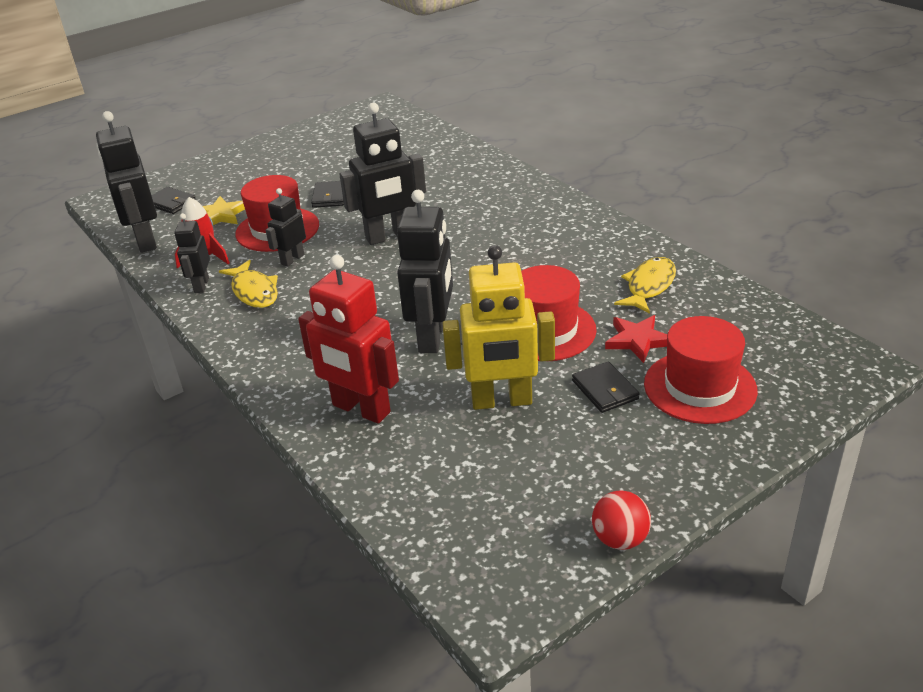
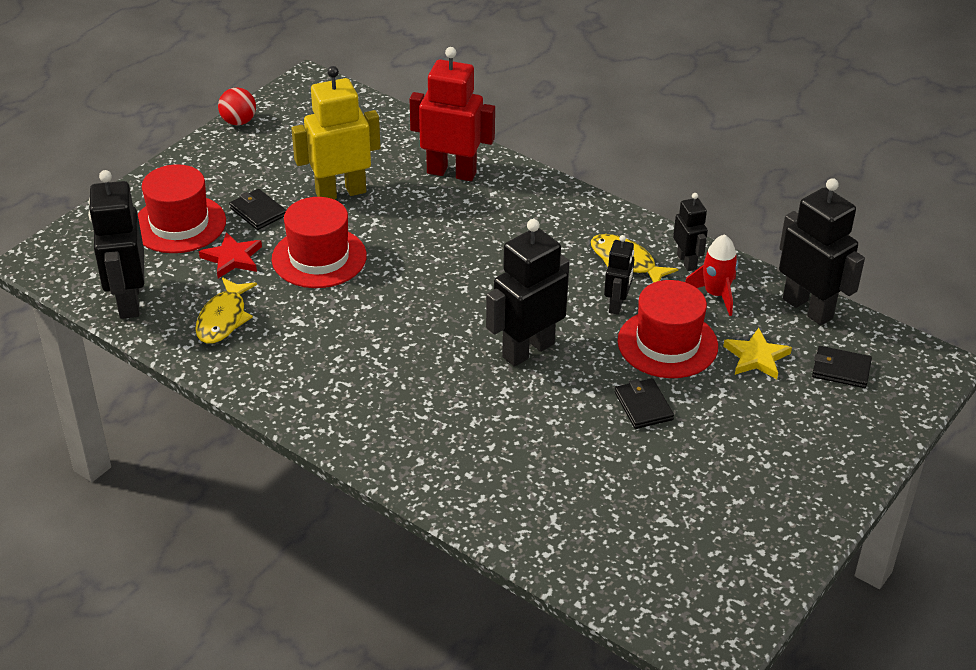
camera: 160 degrees right, 5 degrees up
(432, 337) = (421, 238): black robot -> black robot (128, 301)

